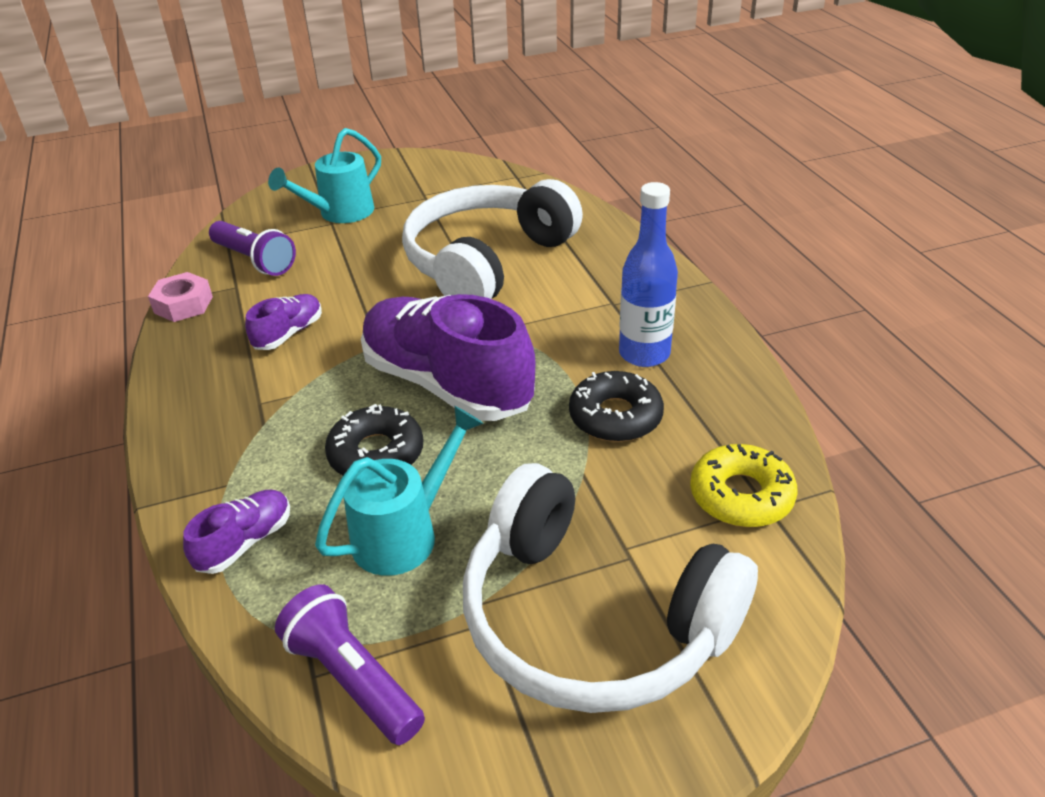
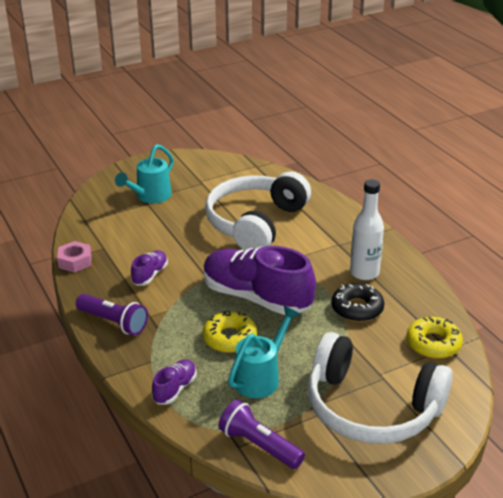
camera: 10 degrees left, 5 degrees down
(255, 260) = (108, 231): purple flashlight -> purple flashlight (114, 322)
(376, 454) = (230, 338): black donut -> yellow donut
(644, 354) = (364, 273): blue bottle -> white bottle

